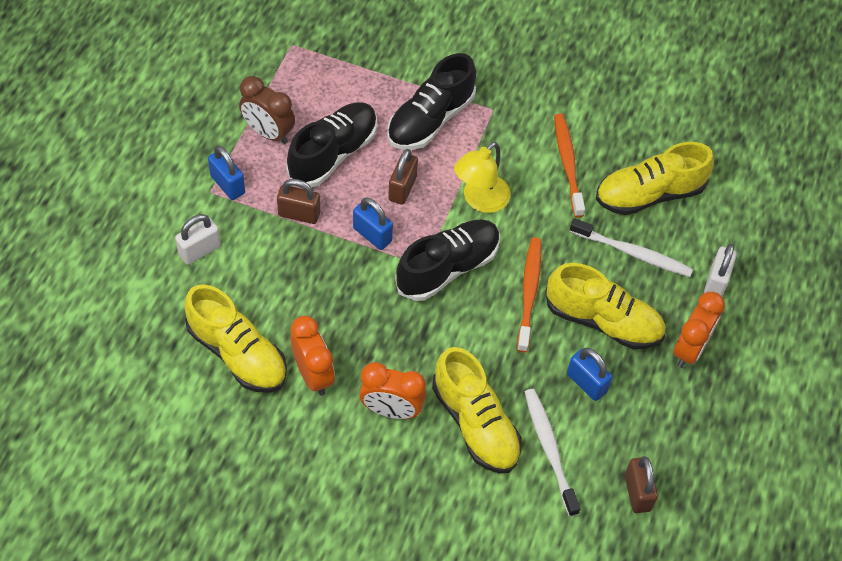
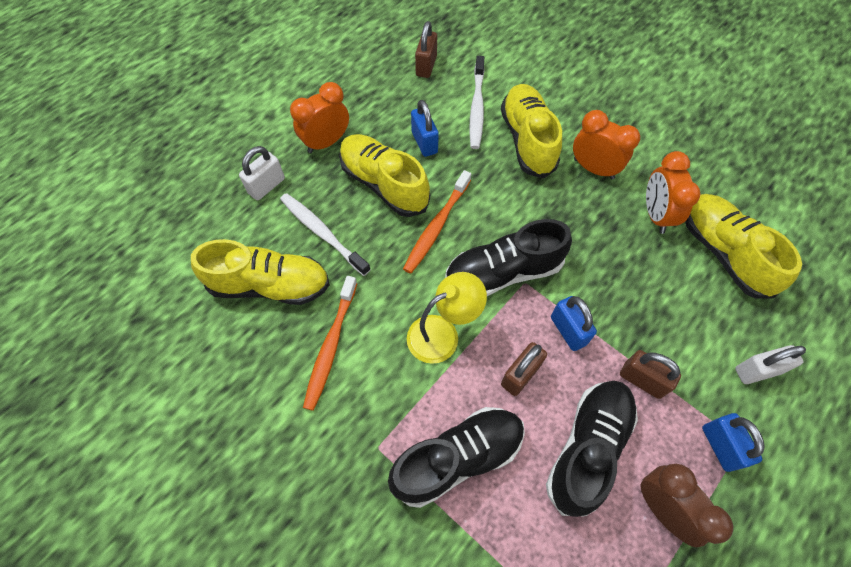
camera: 155 degrees left, 5 degrees up
(333, 154) = (587, 448): black shoe -> black shoe turned 150 degrees clockwise

